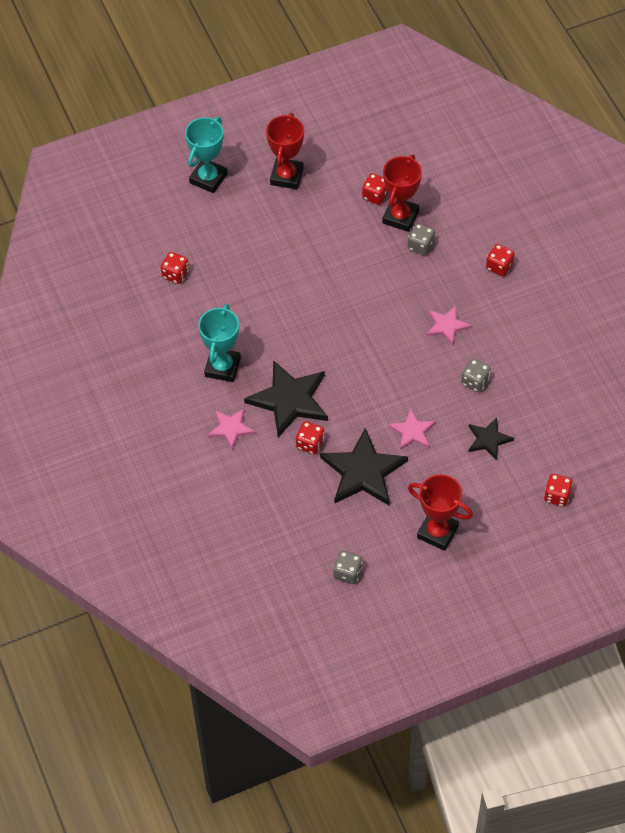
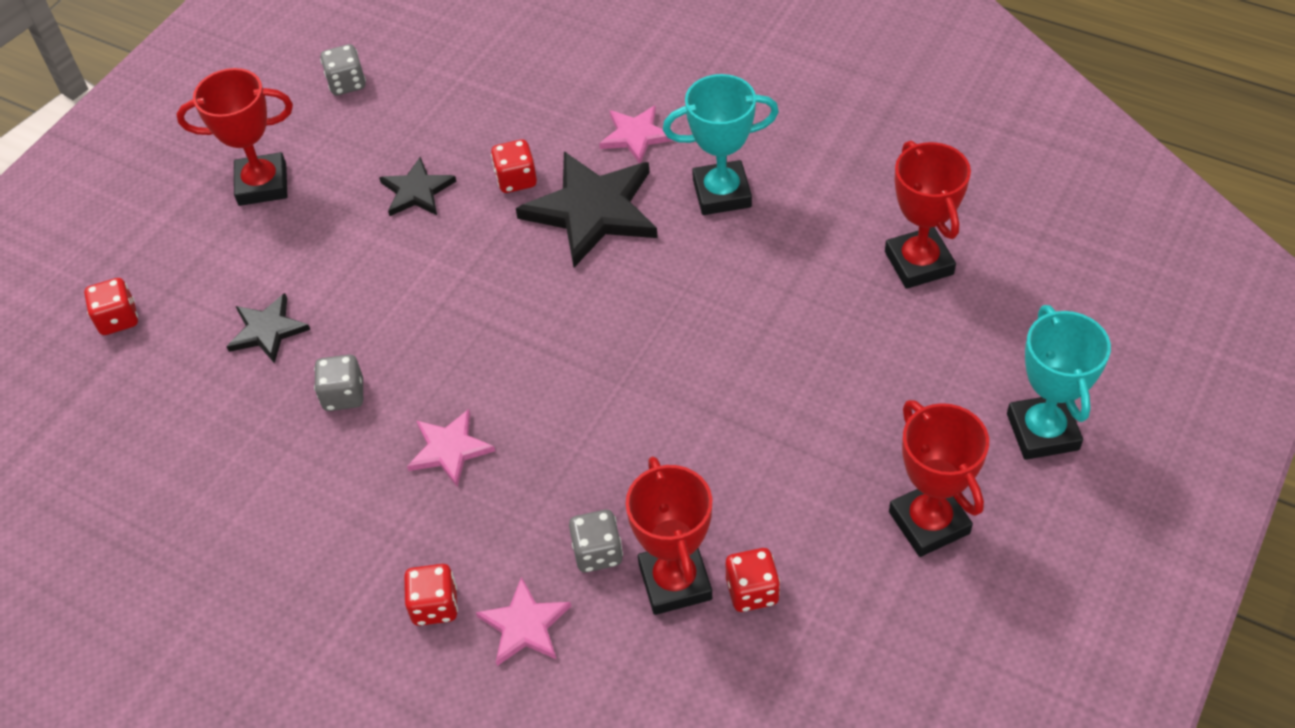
camera: 145 degrees right, 5 degrees down
(175, 274) = (918, 263): red dice -> red trophy
(222, 367) = (722, 193): turquoise trophy -> turquoise trophy turned 75 degrees counterclockwise
(363, 471) = (417, 191): black star -> black star, size x0.55
(412, 432) = (387, 275): pink star -> pink star (524, 625)

